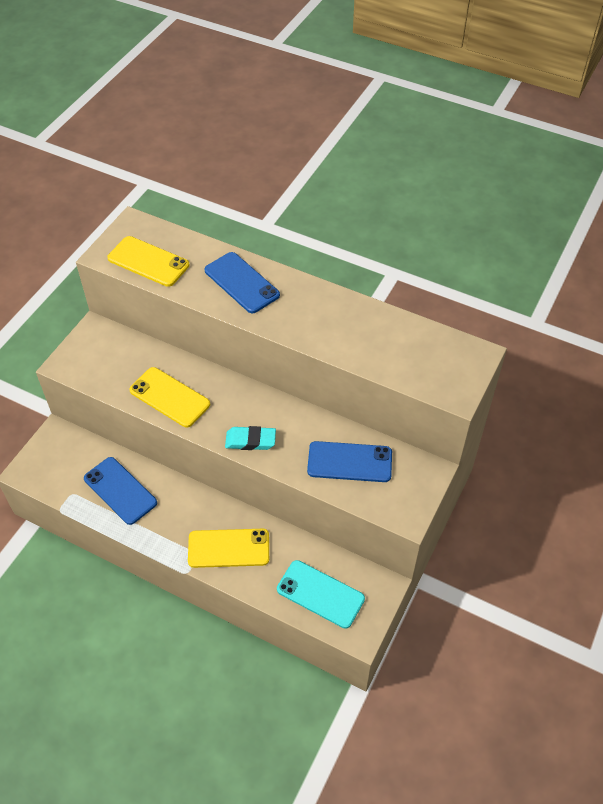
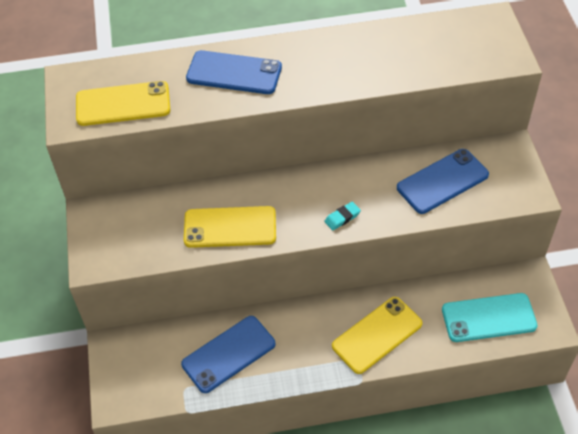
camera: 35 degrees left, 0 degrees up
(120, 491) = (229, 354): blue phone -> blue phone turned 45 degrees counterclockwise
(250, 441) = (342, 218): turquoise eraser -> turquoise eraser, size x0.63

